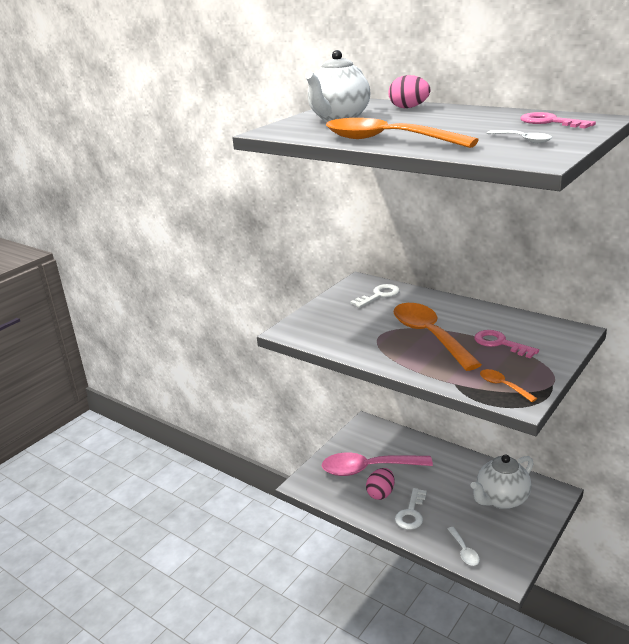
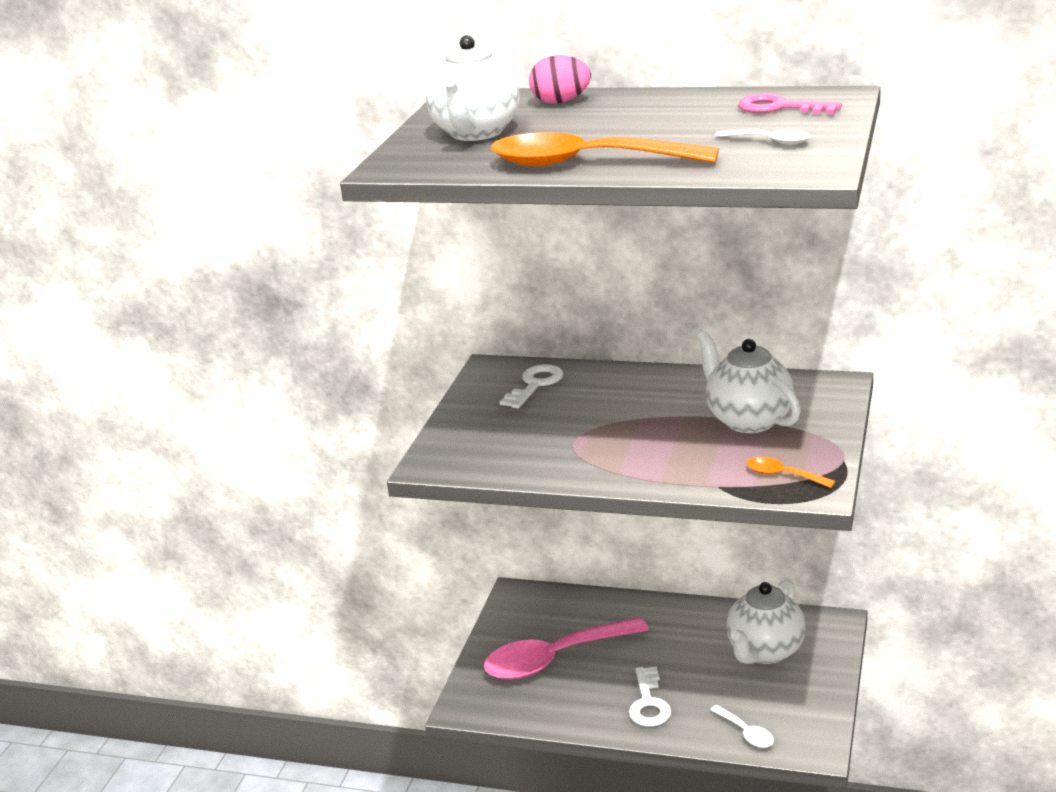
camera: 20 degrees left, 0 degrees up
(381, 493) = (591, 688): pink egg -> none
(429, 336) = (645, 429): orange spoon -> none
(500, 343) = (748, 420): pink key -> white teapot

